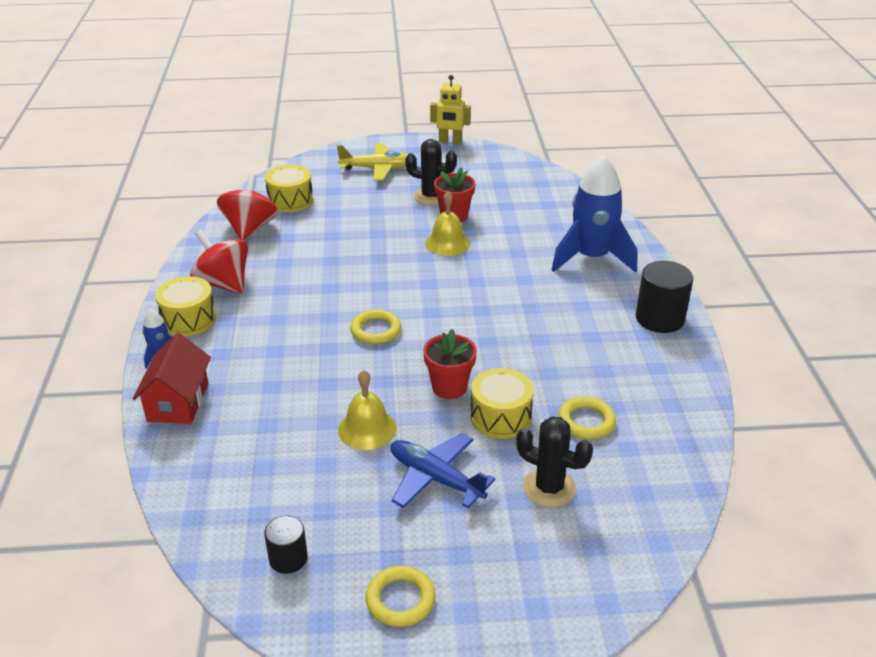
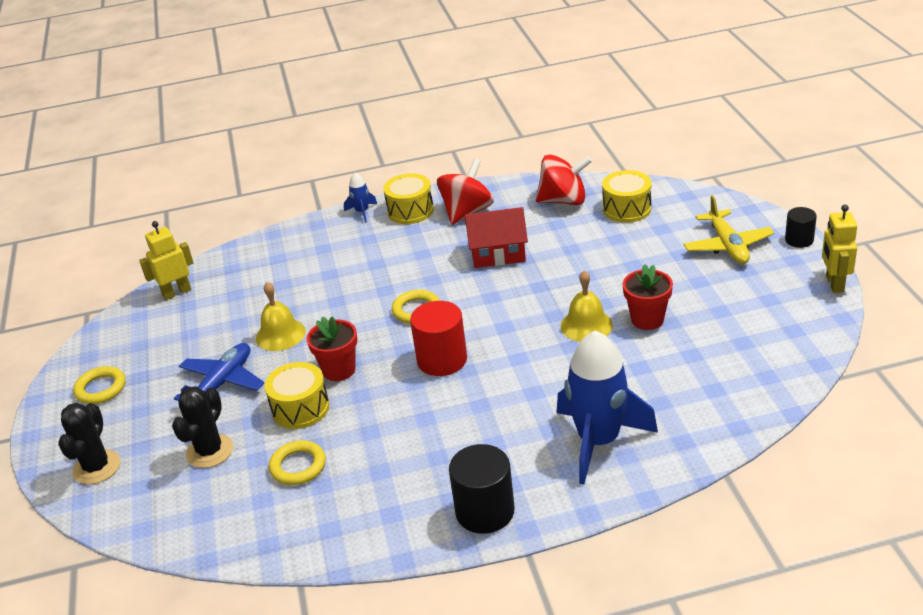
camera: 85 degrees right, 0 degrees up
(178, 402) = (305, 237): red house -> red house (498, 254)
(222, 526) = (177, 292): none -> yellow robot
(288, 558) = (144, 328): black cylinder -> black cylinder (799, 240)
(431, 196) = (684, 295): black cactus -> black cactus (97, 467)
(461, 322) = (442, 360): none -> red cylinder

